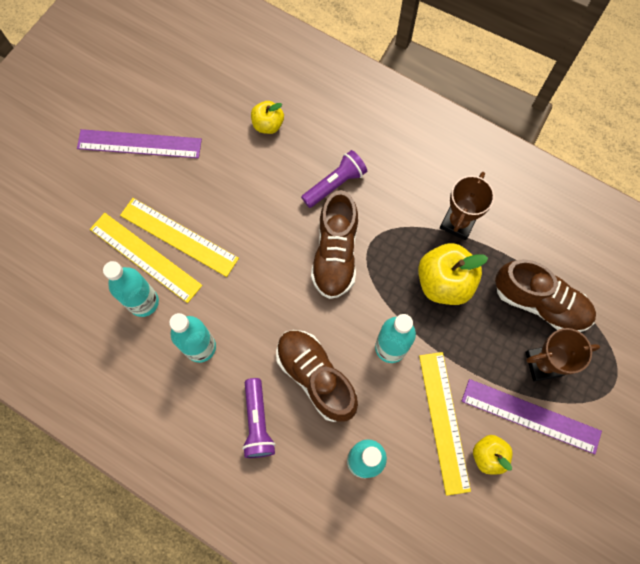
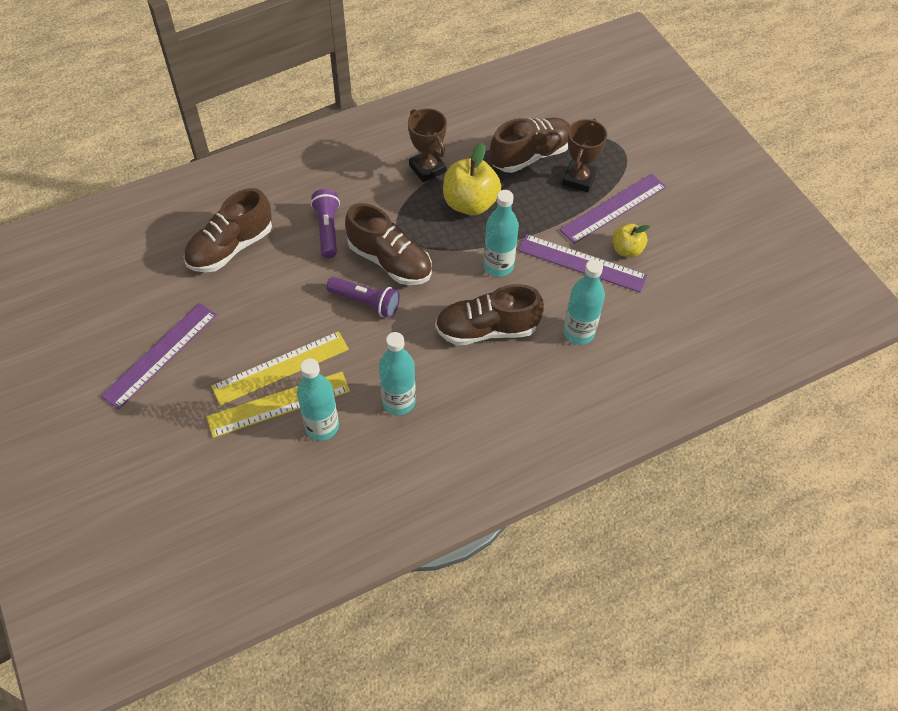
camera: 60 degrees left, 15 degrees down
(258, 422) = (497, 391): purple flashlight -> purple flashlight (366, 302)
(268, 125) = (231, 248): yellow apple -> brown shoe
(444, 421) = (582, 263): yellow ruler -> purple ruler

